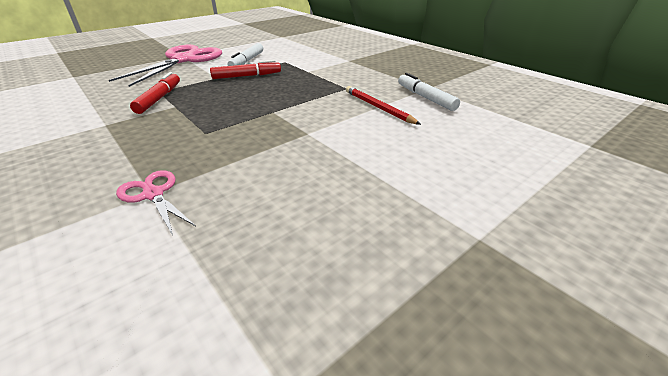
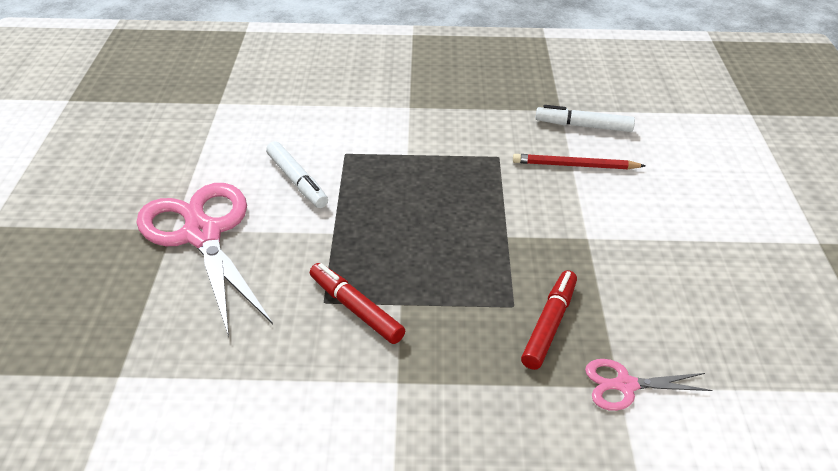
camera: 50 degrees left, 5 degrees up
(247, 76) = (363, 206): red marker -> red marker (549, 325)

